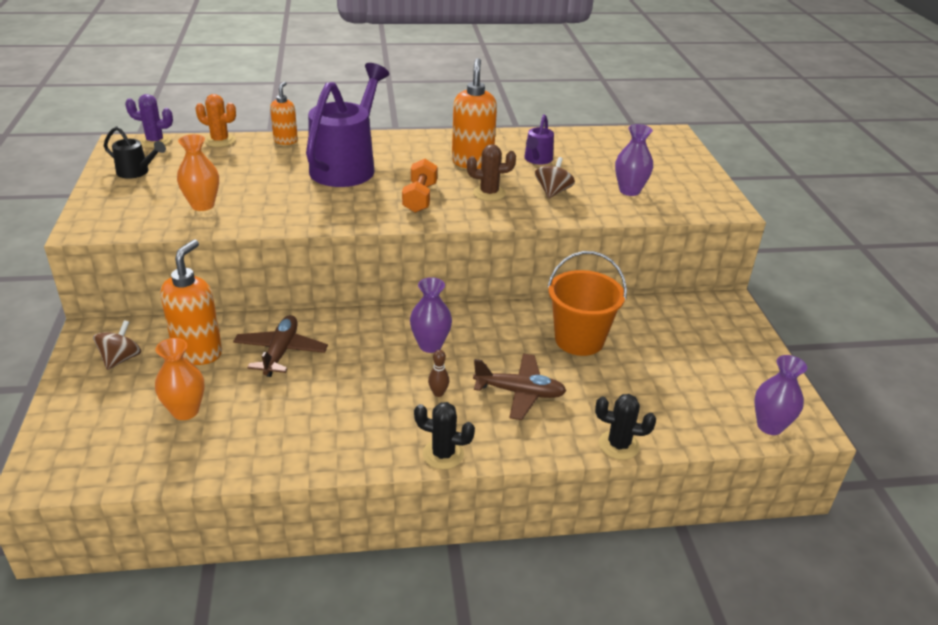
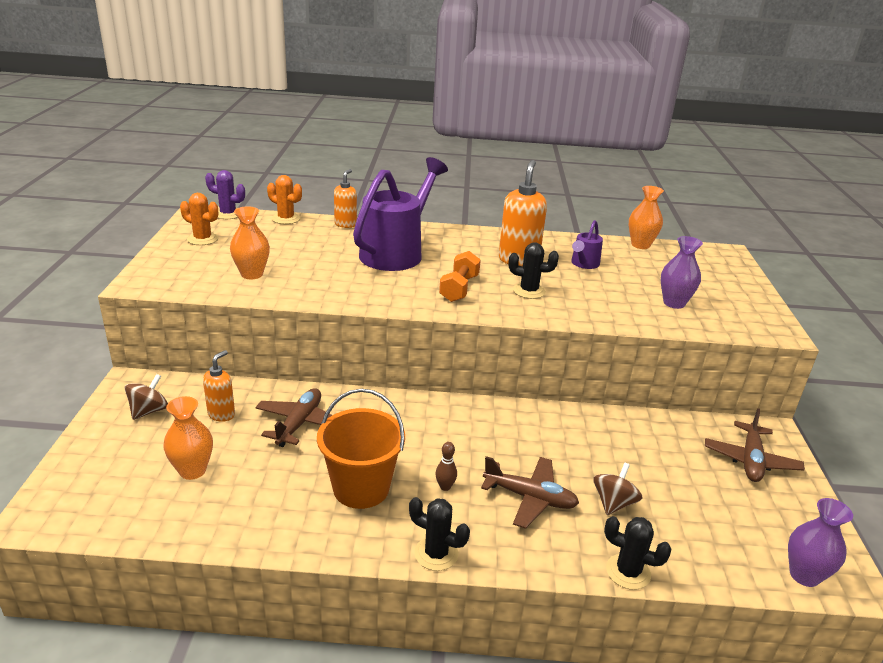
camera: 10 degrees right, 5 degrees down
(136, 172) = (202, 239): black watering can -> orange cactus
(198, 353) = (221, 414): orange soap dispenser -> orange soap dispenser, size x0.59
(430, 345) = (447, 436): purple vase -> none
(489, 193) = (529, 291): brown cactus -> black cactus
(553, 192) = (594, 296): brown spinning top -> brown spinning top (613, 503)
(579, 340) = (602, 450): orange bucket -> orange bucket (361, 488)
(588, 134) = (640, 245): none -> orange vase
(713, 332) = (750, 460): none -> brown plane

